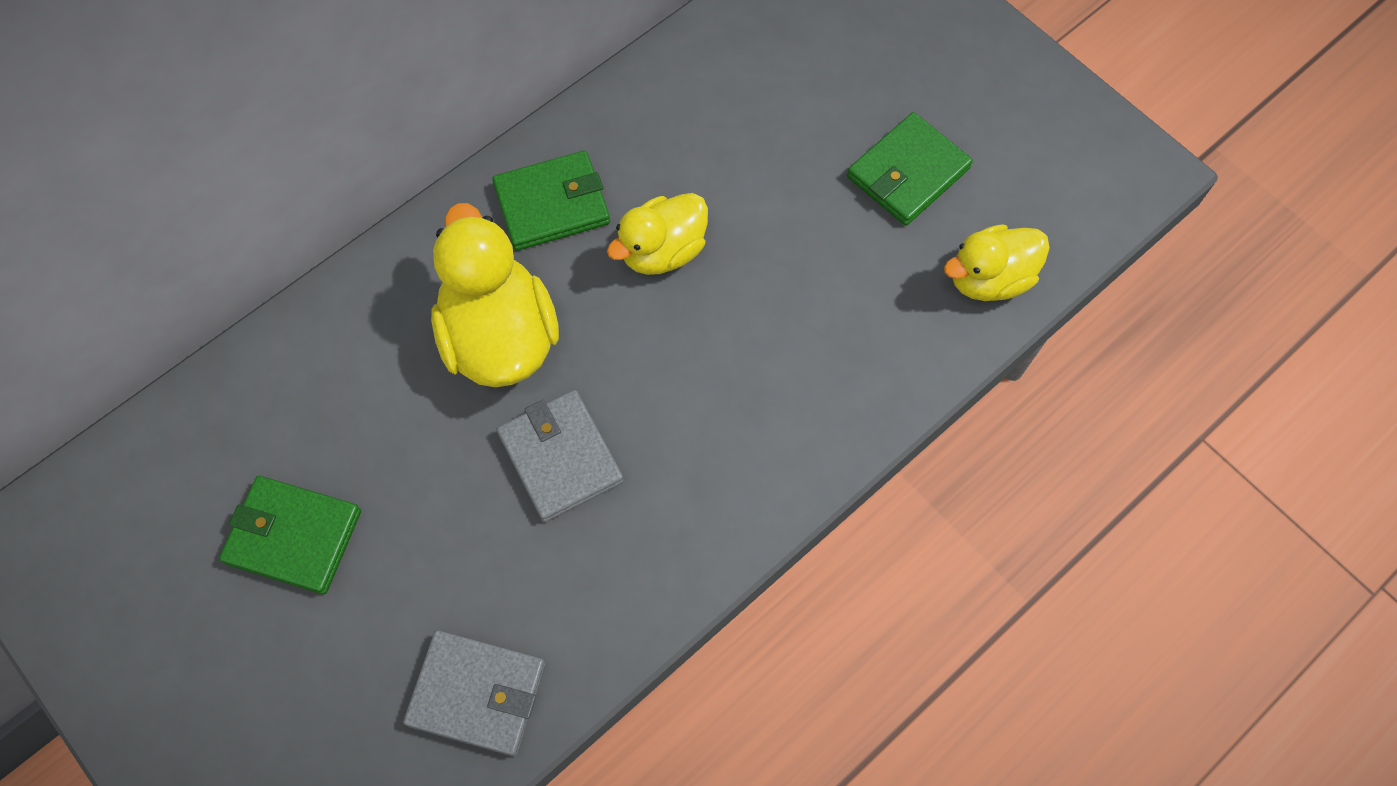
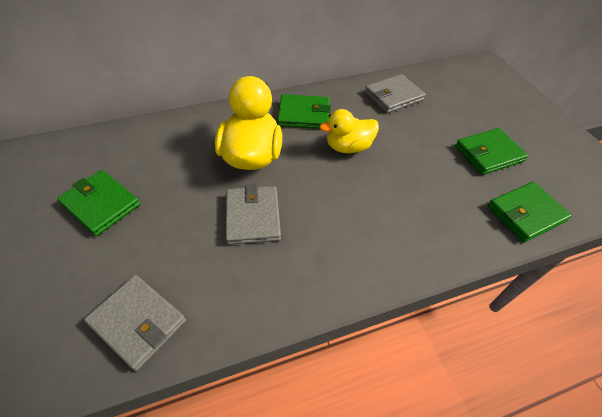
camera: 20 degrees right, 15 degrees down
(704, 93) = (393, 96): none -> grey wallet
(989, 279) = (526, 213): yellow duck -> green wallet

